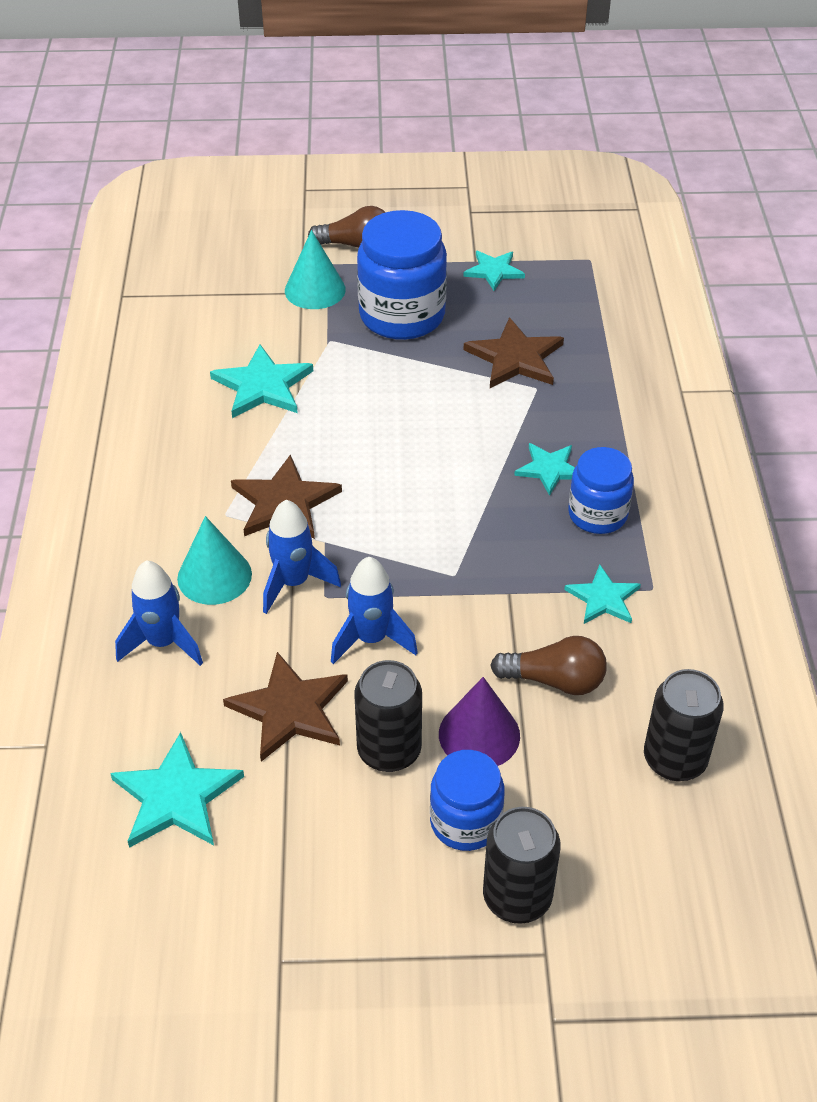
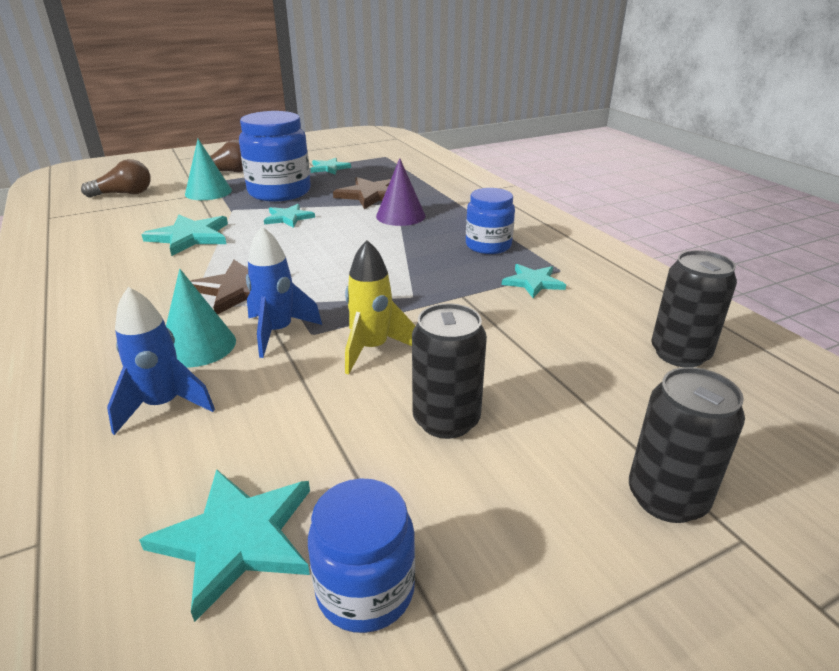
camera: 25 degrees left, 15 degrees down
(290, 709) = (327, 418): brown star -> none
(371, 639) = (372, 349): blue rocket -> yellow rocket
(465, 822) = (562, 452): blue jar -> blue jar (365, 590)
(479, 734) = (516, 384): purple cone -> purple cone (400, 216)
(549, 469) = (436, 233): turquoise star -> turquoise star (288, 218)
(555, 680) = (543, 334): brown light bulb -> brown light bulb (124, 194)

